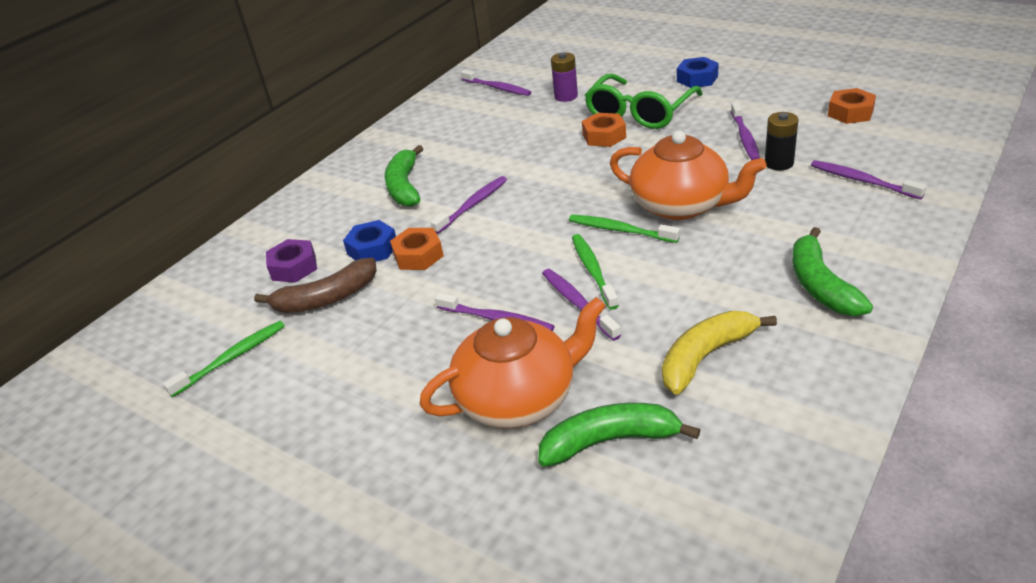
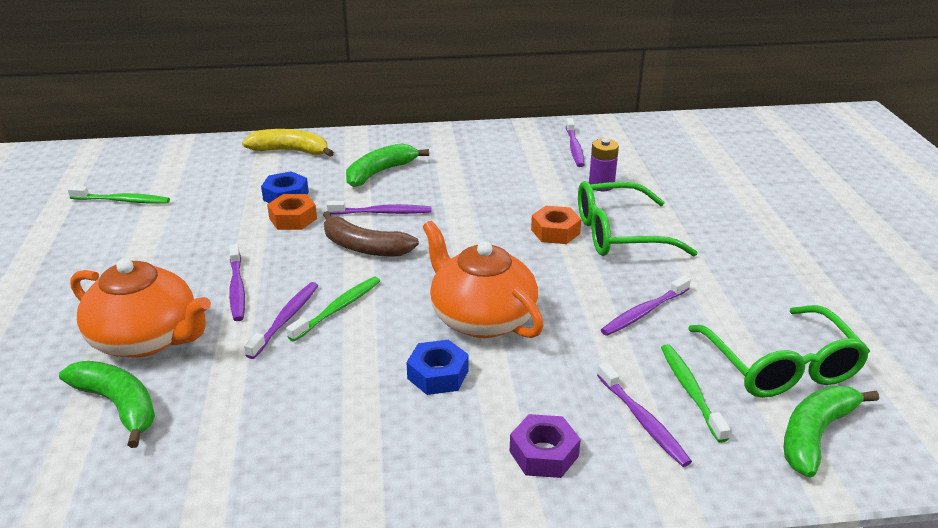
camera: 45 degrees right, 5 degrees down
(294, 267) = (239, 176): purple nut -> purple nut (544, 454)
(326, 298) = (212, 205): brown banana -> brown banana (364, 247)
(620, 230) = (410, 299): green toothbrush -> green toothbrush (690, 391)
(681, 205) = (481, 318): orange teapot -> orange teapot turned 150 degrees clockwise
(697, 79) = (725, 242): blue nut -> blue nut (438, 375)
(706, 357) = (258, 418): yellow banana -> yellow banana (290, 151)
(779, 163) = (618, 351): black battery -> none
(820, 285) = (420, 453): green banana -> green banana (815, 435)
(850, 112) = (780, 366): orange nut -> green glasses
(862, 181) = (643, 421): purple toothbrush -> purple toothbrush turned 150 degrees clockwise

